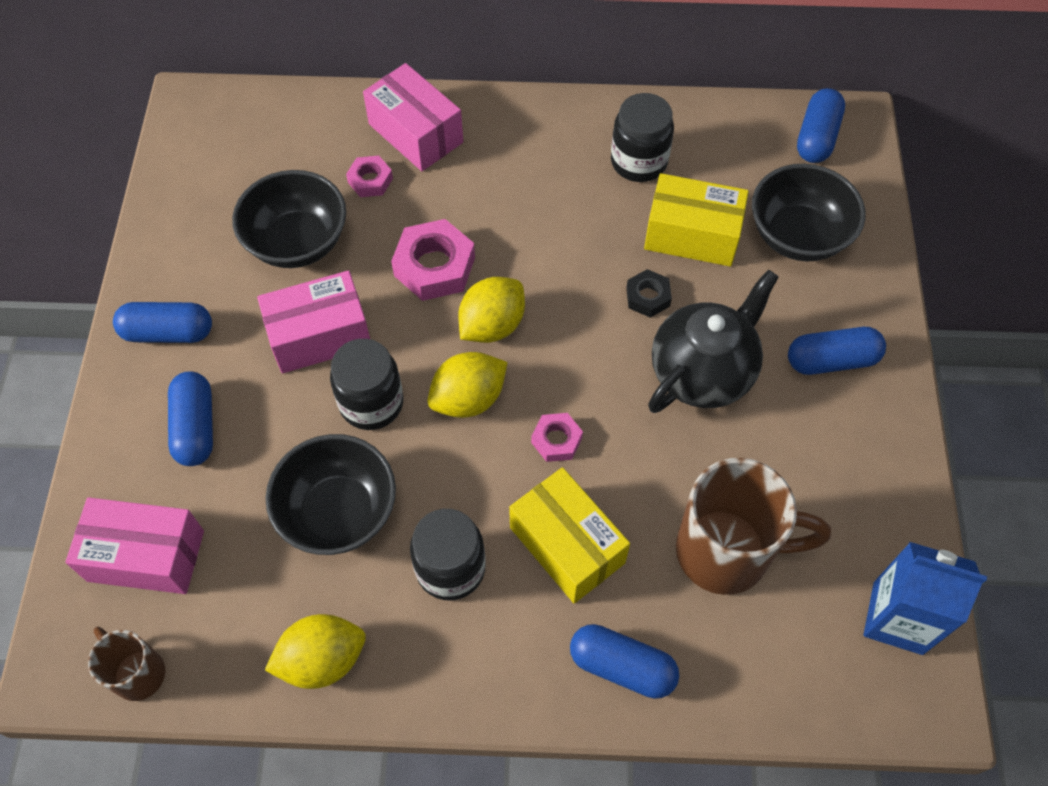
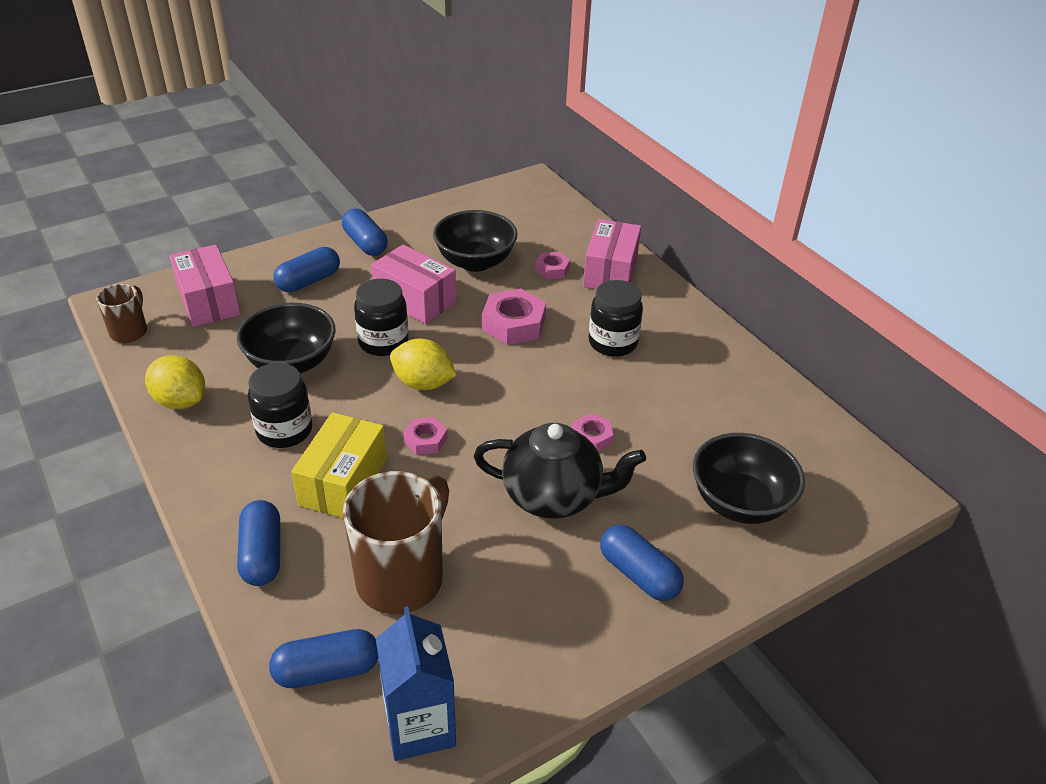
camera: 55 degrees right, 20 degrees down
(492, 325) = (492, 369): yellow lemon -> none
(638, 162) = (707, 383): black jar -> black jar (612, 343)
(648, 297) = (591, 437): black nut -> pink nut
(692, 235) = (672, 439): yellow box -> none
(726, 552) = (402, 577): brown mug -> brown mug turned 120 degrees counterclockwise
(817, 137) = (852, 475): blue capsule -> blue capsule (327, 670)

